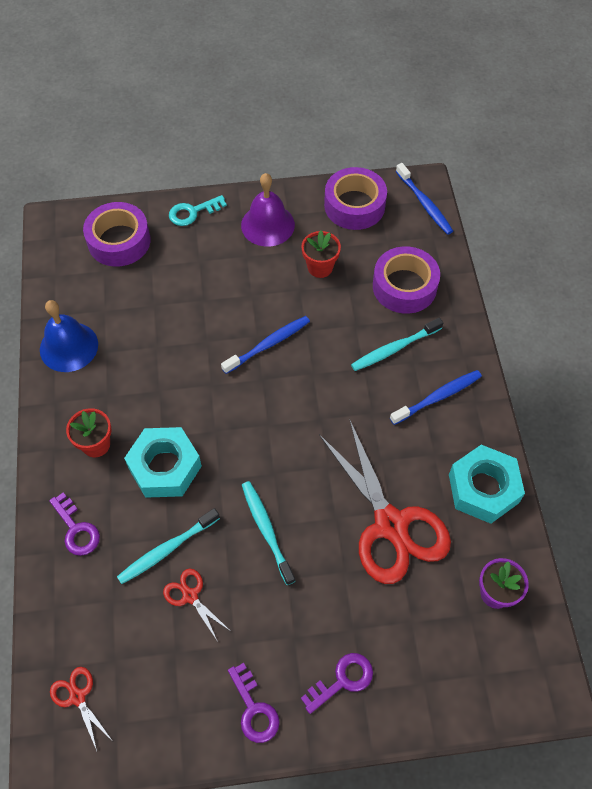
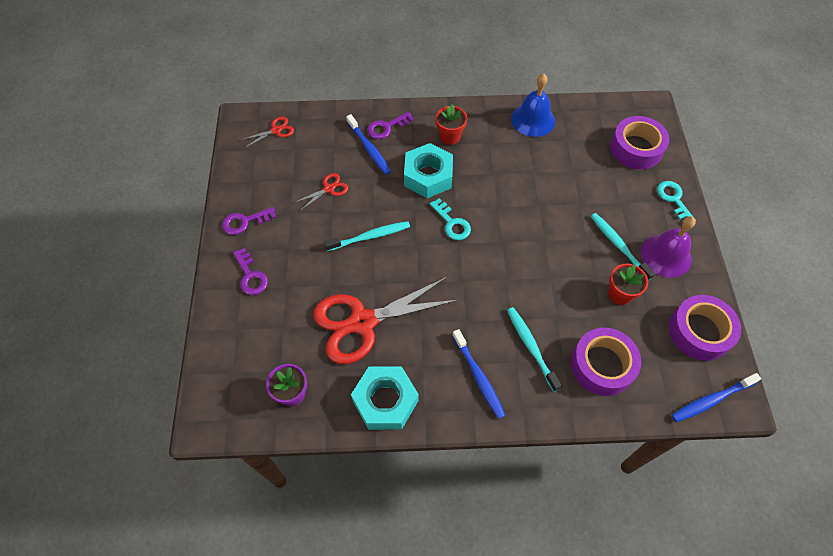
camera: 95 degrees right, 0 degrees up
(167, 549) = (364, 176): turquoise toothbrush -> turquoise toothbrush (618, 245)
(239, 434) = (452, 223): none -> turquoise key
(268, 344) = (535, 248): blue toothbrush -> blue toothbrush (369, 149)

